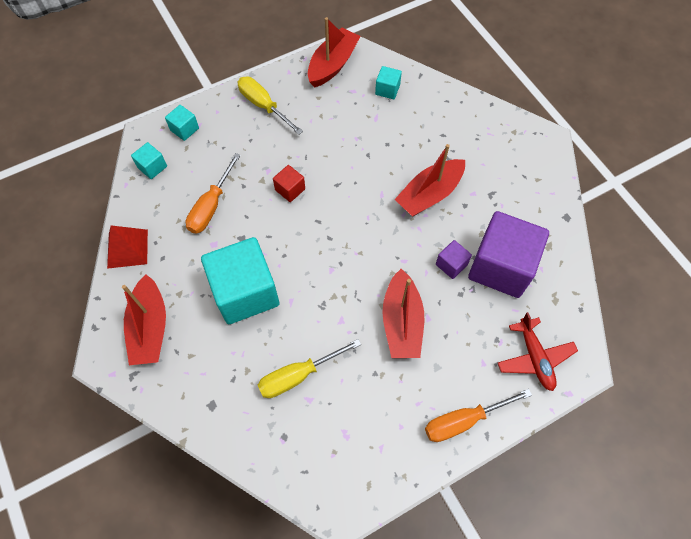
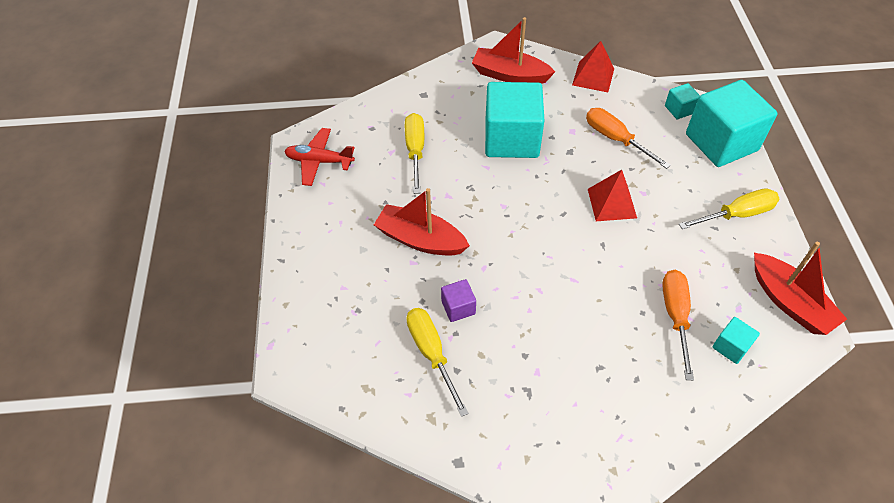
camera: 115 degrees right, 10 degrees down
(184, 129) = (721, 142): turquoise cube -> turquoise cube, size x2.28
(290, 189) = (612, 203): red cube -> red pyramid
(429, 194) = (554, 325): red boat -> none
(463, 420) = (304, 248): orange screwdriver -> orange screwdriver (675, 316)
(501, 267) = (431, 353): purple cube -> yellow screwdriver
(534, 358) = (320, 334): red plane -> red plane (319, 161)

